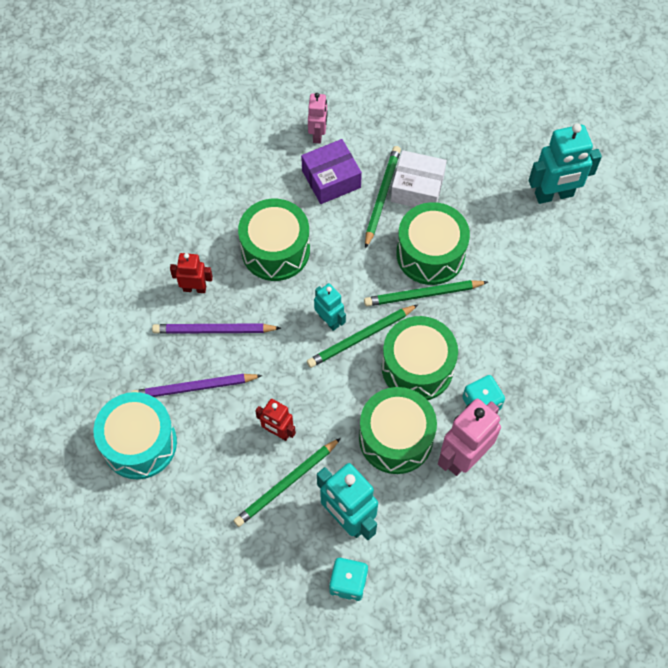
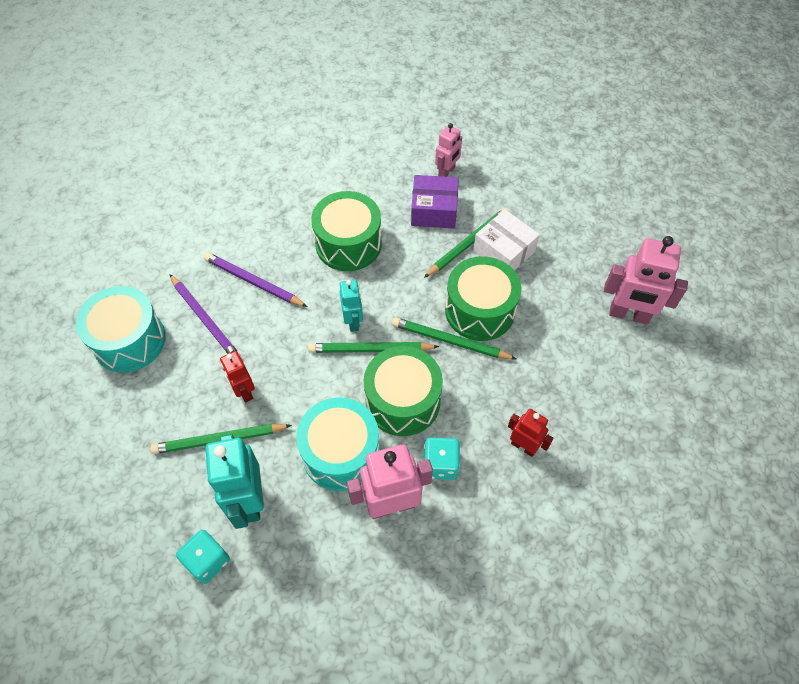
camera: 30 degrees right, 5 degrees down
(194, 288) = (262, 242): red robot -> red robot (523, 446)
(194, 387) = (205, 319): purple pencil -> purple pencil turned 150 degrees counterclockwise
(396, 438) = (341, 453): green drum -> turquoise drum
(554, 195) = (629, 315): turquoise robot -> pink robot

